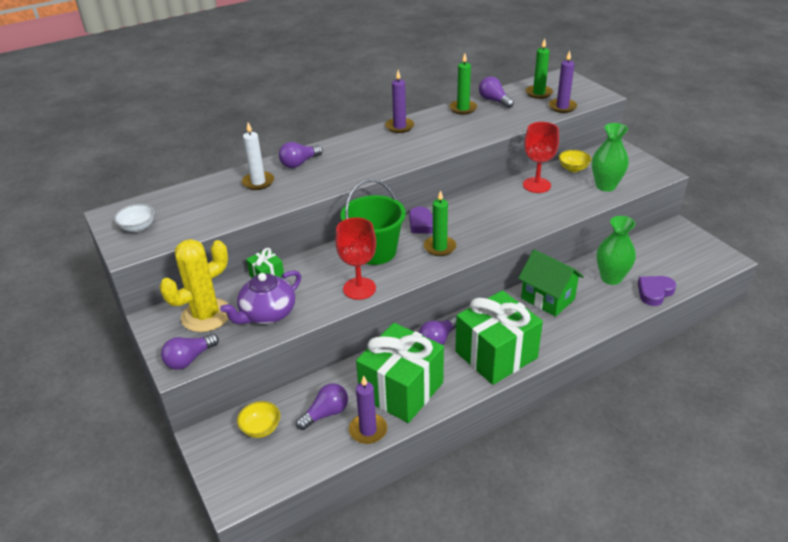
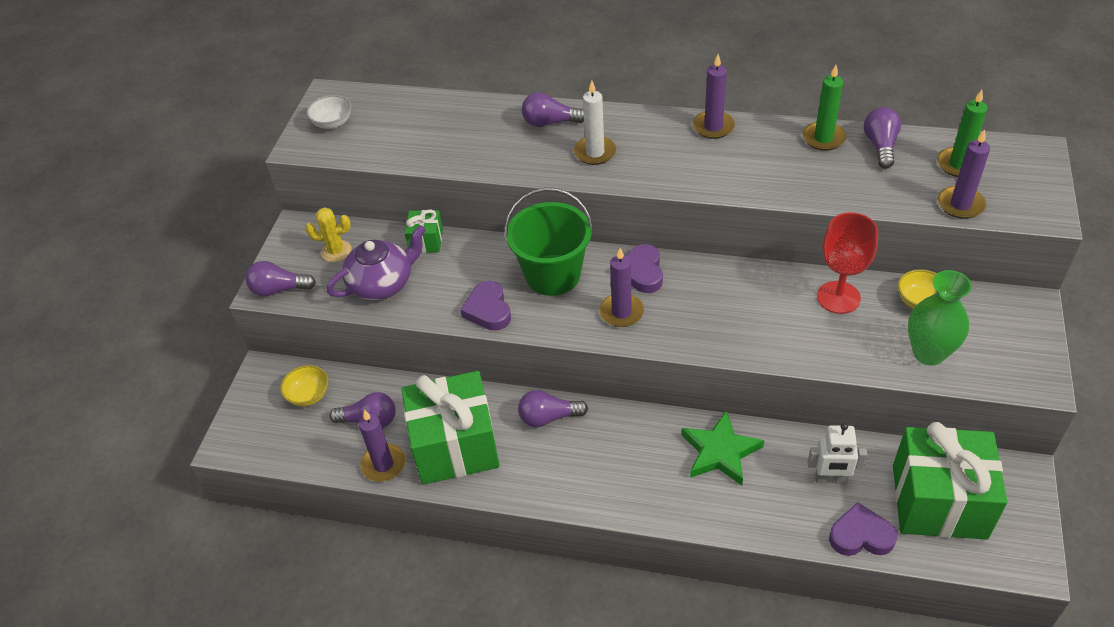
camera: 45 degrees right, 10 degrees up
(206, 315) = (336, 251): yellow cactus -> yellow cactus, size x0.54
(258, 182) = (485, 126): white candle -> white candle (595, 152)
(267, 314) = (382, 283): purple teapot -> purple teapot turned 150 degrees clockwise
(359, 288) = (488, 310): red goblet -> purple heart
(439, 247) = (621, 312): green candle -> purple candle
(496, 355) = (584, 476): green gift -> green gift (939, 501)
(547, 299) = (720, 452): green house -> green star
(611, 278) = (831, 479): green vase -> white robot

